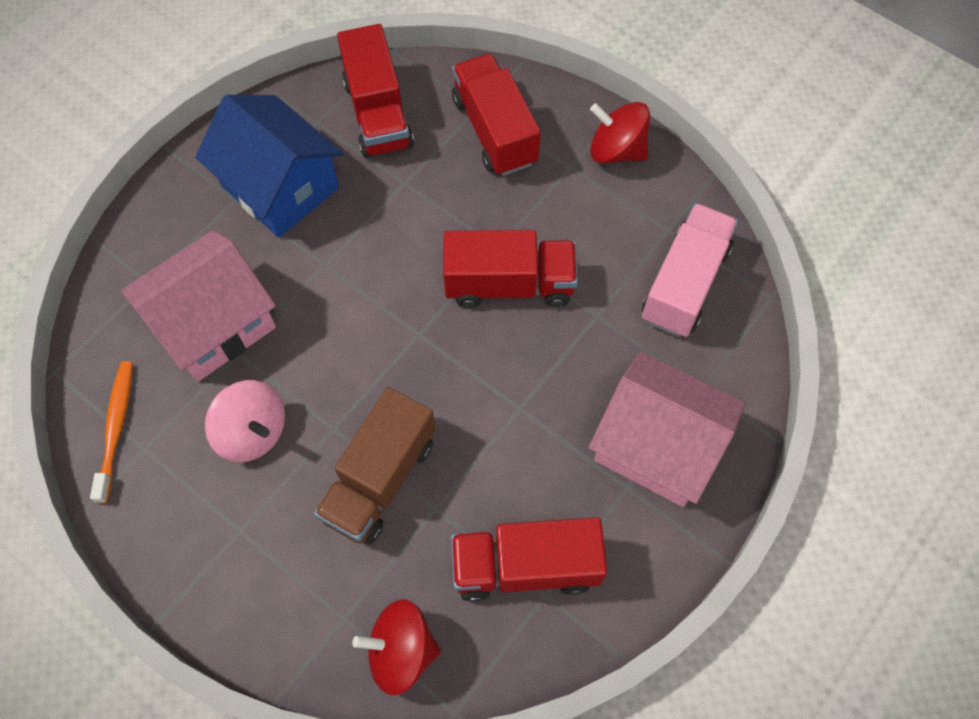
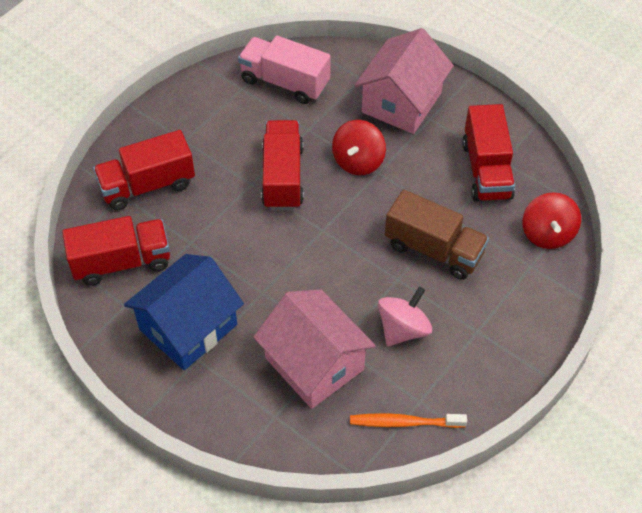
camera: 90 degrees left, 10 degrees down
(616, 150) = (172, 113): red spinning top -> red spinning top (358, 161)

